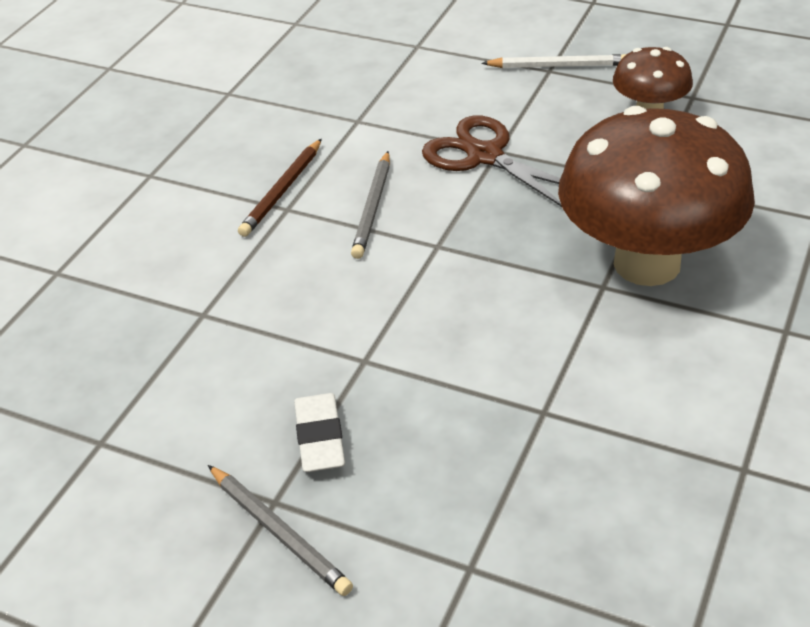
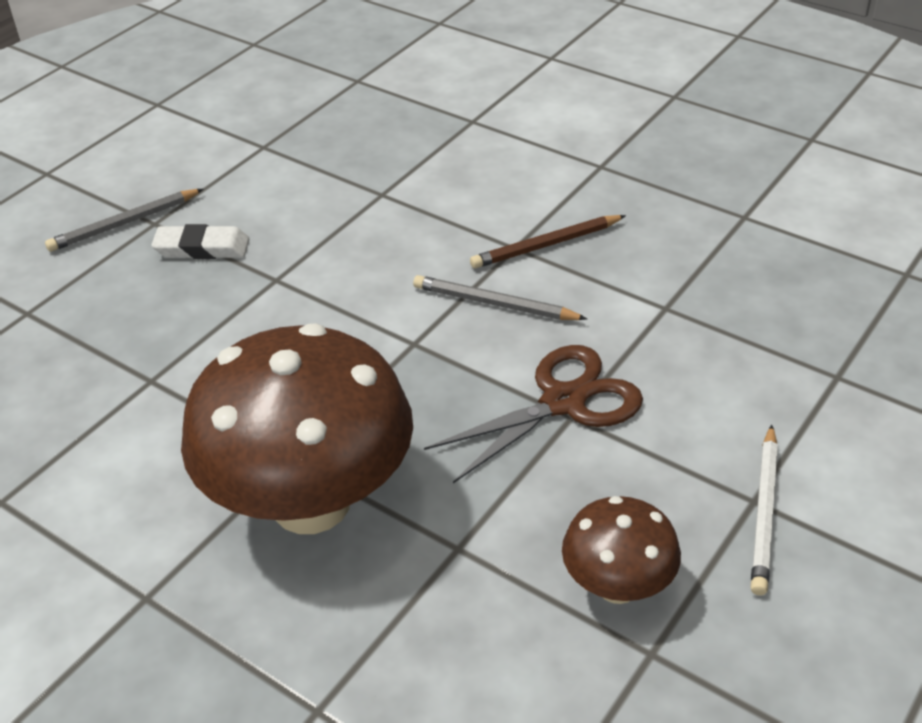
camera: 100 degrees right, 0 degrees up
(282, 191) = (546, 245): brown pencil -> brown pencil turned 60 degrees counterclockwise

